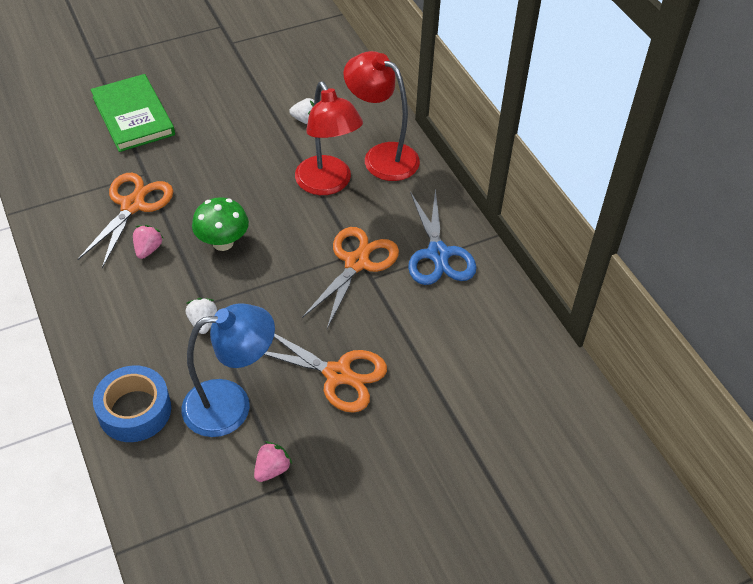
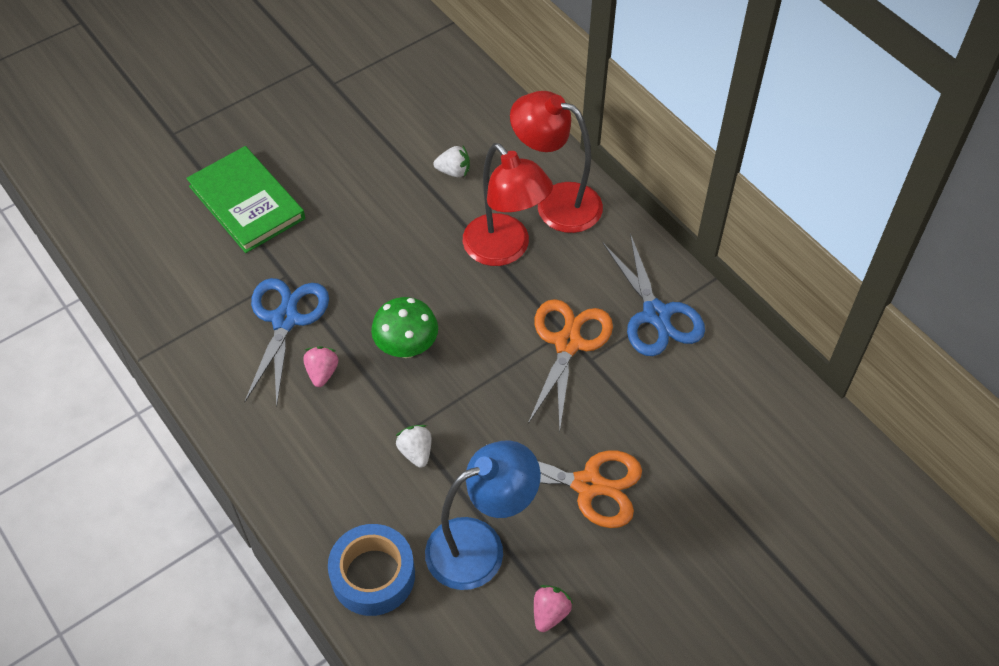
camera: 10 degrees left, 5 degrees up
(133, 205) = (285, 319): orange scissors -> blue scissors

